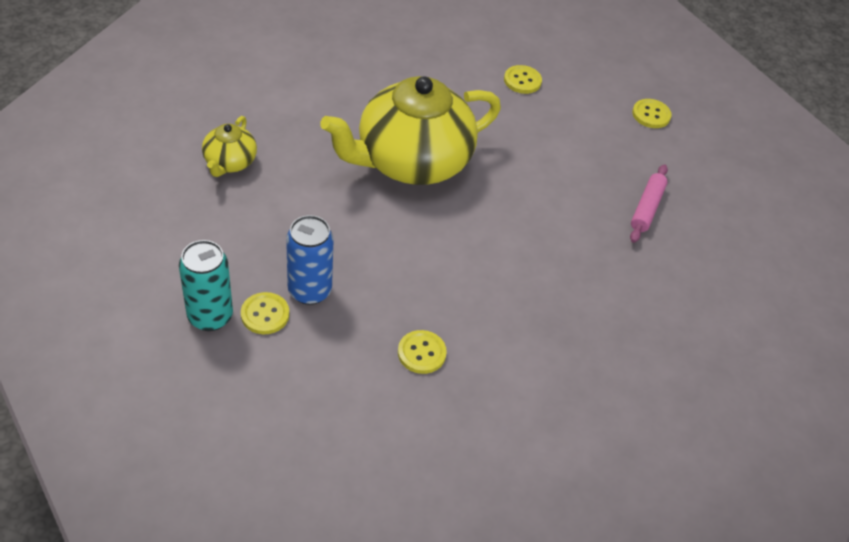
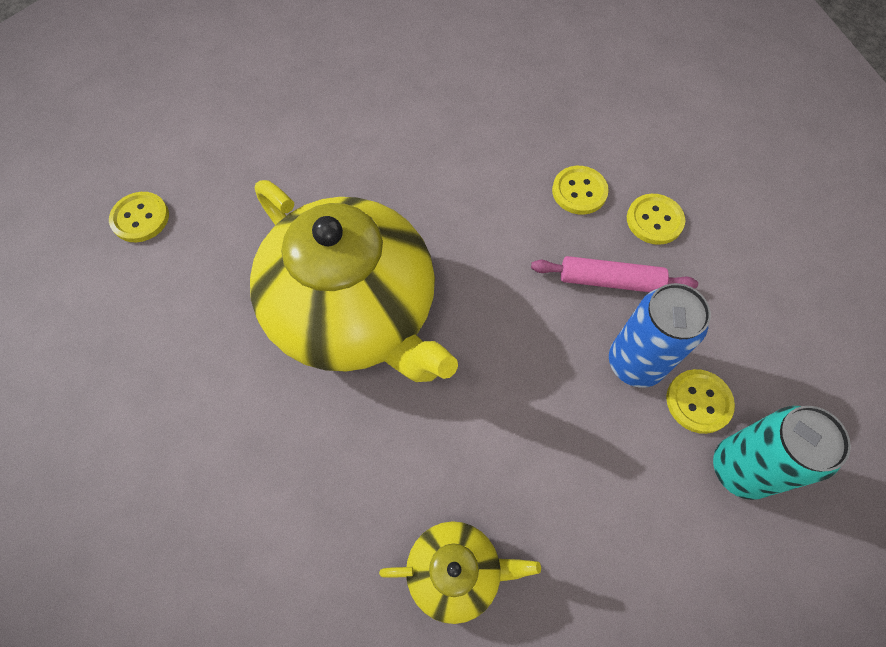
camera: 100 degrees left, 15 degrees up
(647, 208) = (343, 61): pink rolling pin -> pink rolling pin (610, 280)
(651, 115) = (176, 75): yellow button -> yellow button (579, 191)

